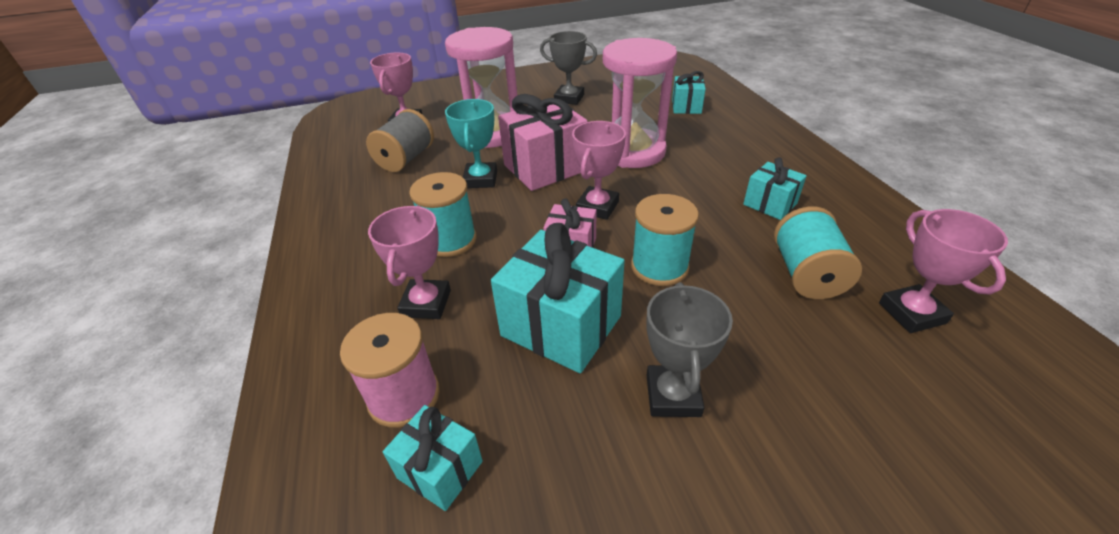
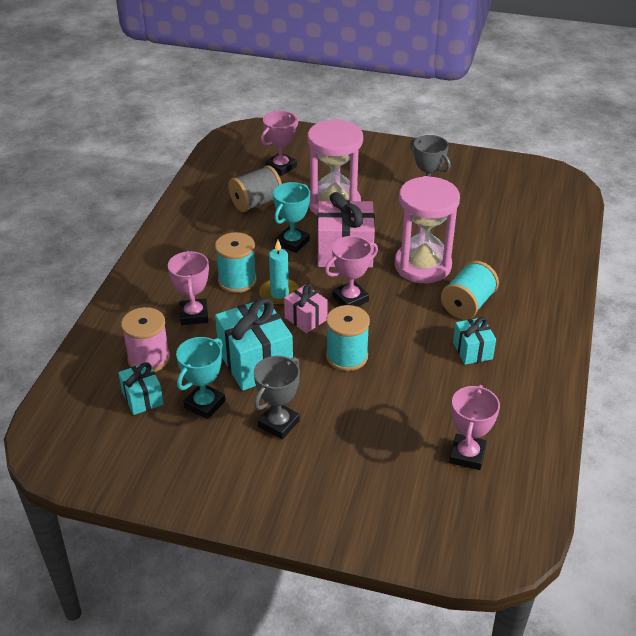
camera: 30 degrees right, 0 degrees up
(426, 303) = (194, 315): pink trophy -> pink trophy turned 45 degrees counterclockwise
(515, 234) = (279, 294): none -> turquoise candle
(546, 424) = (204, 404): none -> turquoise trophy
(686, 107) = (515, 241): turquoise gift -> none
(806, 274) = (433, 404): turquoise spool -> turquoise spool (467, 304)

